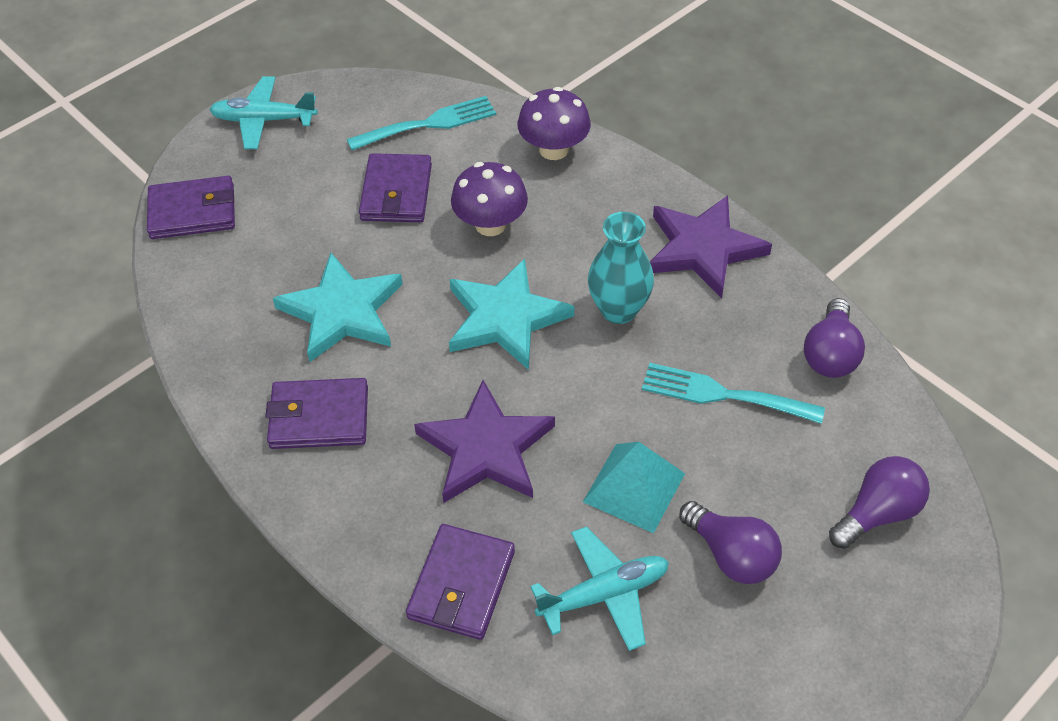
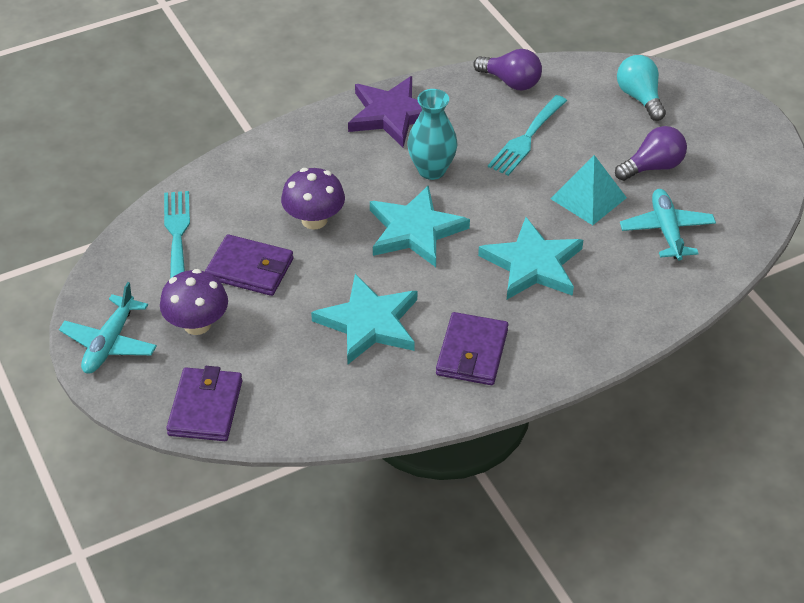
camera: 75 degrees left, 5 degrees down
(462, 585) = (642, 298): purple wallet -> none
(485, 449) = (532, 264): purple star -> turquoise star
(554, 149) = (249, 168): purple mushroom -> purple mushroom (197, 324)
(877, 513) = (639, 98): purple light bulb -> turquoise light bulb

